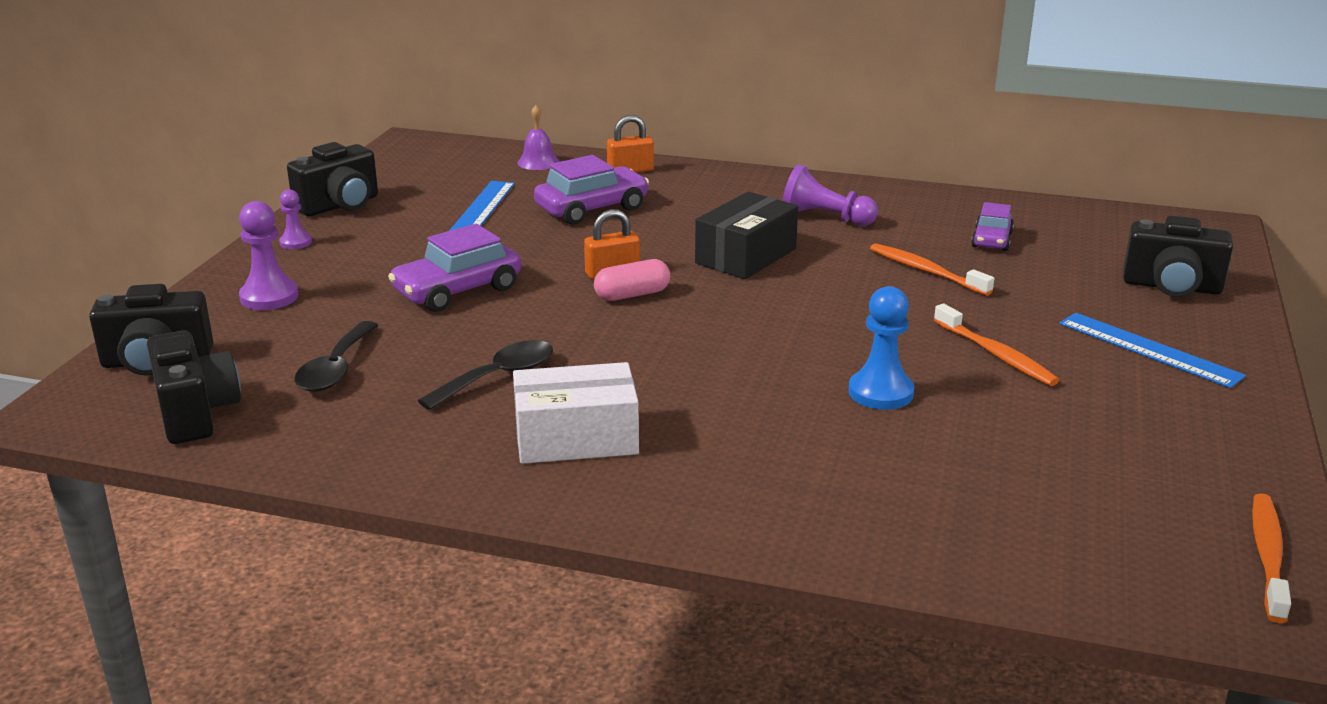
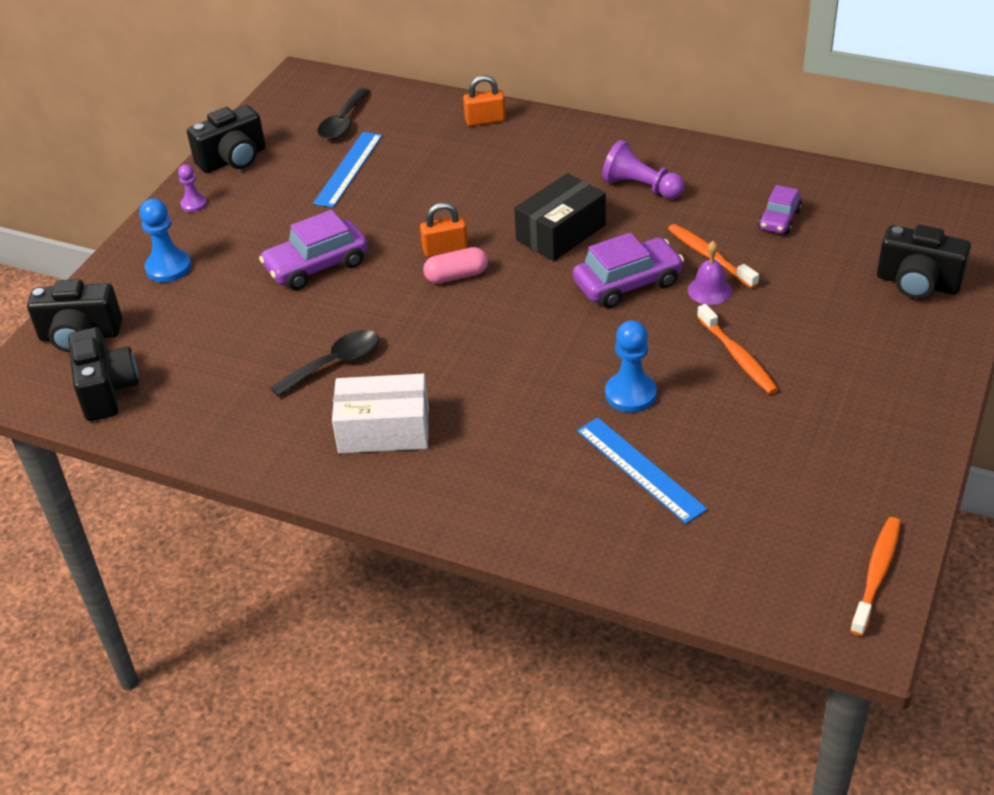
camera: 10 degrees right, 15 degrees up
(269, 297) = (168, 268): purple pawn -> blue pawn
(336, 368) = (213, 349): black spoon -> black spoon (343, 123)
(538, 162) = (407, 107): purple bell -> purple bell (709, 290)
(592, 209) = (442, 169): purple car -> purple car (627, 283)
(1149, 349) = (868, 356): blue ruler -> blue ruler (640, 469)

